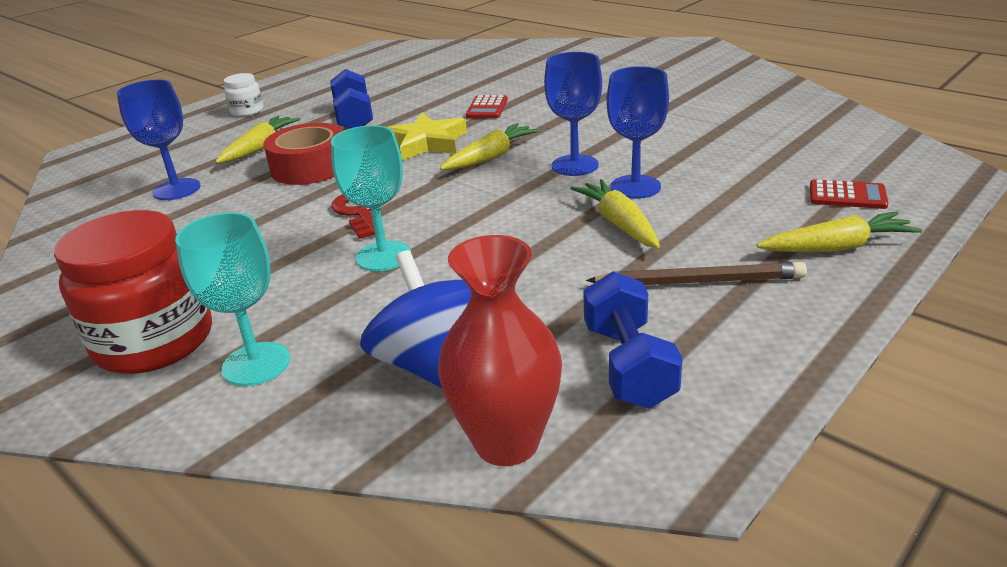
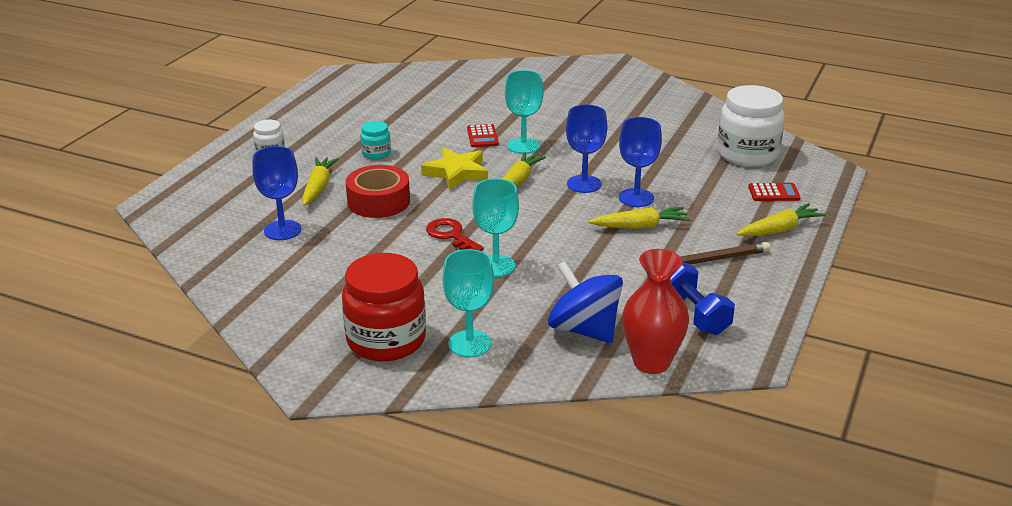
camera: 20 degrees left, 0 degrees up
(354, 118) = (376, 153): blue dumbbell -> turquoise jar
(528, 119) = (523, 146): none -> turquoise goblet
(619, 224) = (640, 226): yellow carrot -> yellow carrot turned 120 degrees clockwise
(826, 145) = (747, 154): none -> white jar

